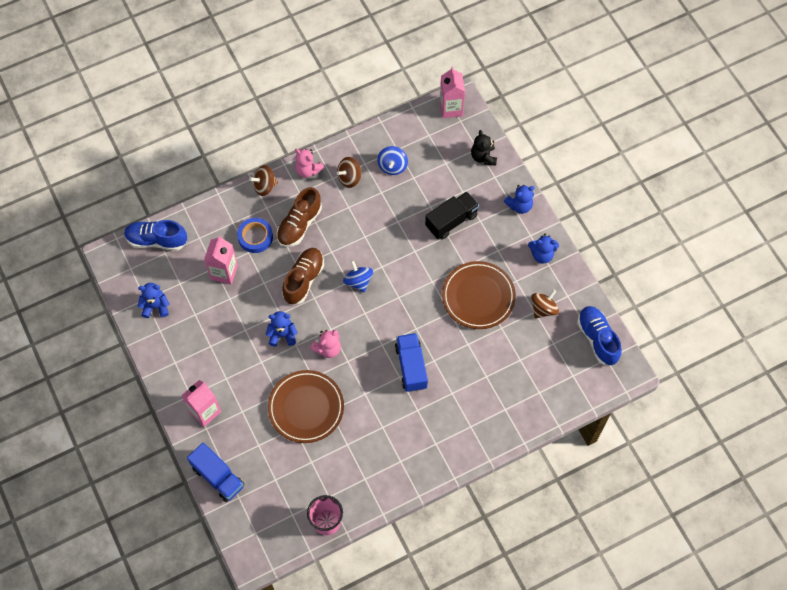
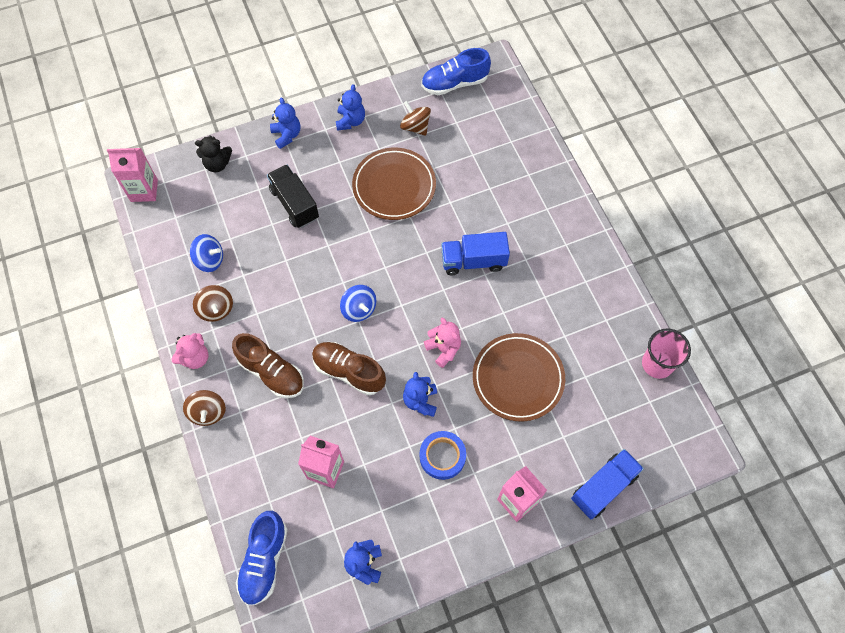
camera: 85 degrees left, 0 degrees up
(255, 237) = (280, 428): blue tape -> blue tape (442, 456)
(358, 281) = (359, 309): blue spinning top -> blue spinning top turned 105 degrees counterclockwise

